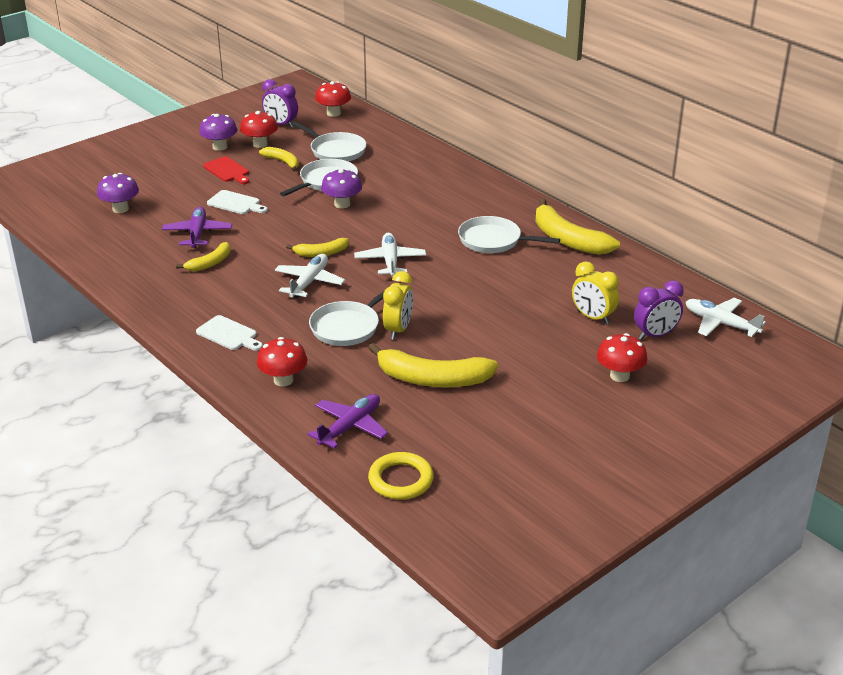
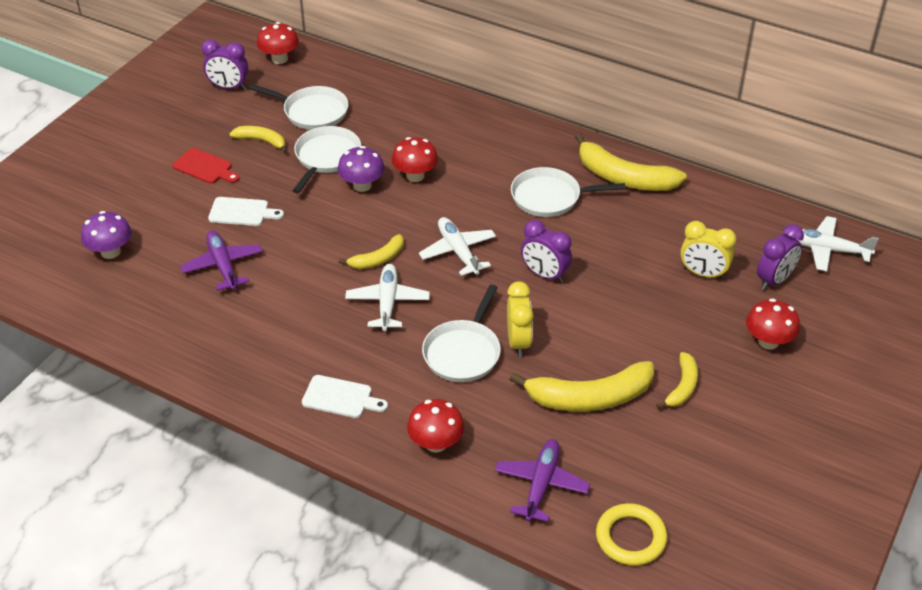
camera: 20 degrees left, 10 degrees up
(210, 263) = (262, 304): yellow banana -> yellow banana (682, 386)
(220, 147) = (176, 135): purple mushroom -> none
(260, 144) = (221, 121): red mushroom -> red mushroom (415, 176)
(452, 290) = (544, 275): none -> purple clock

